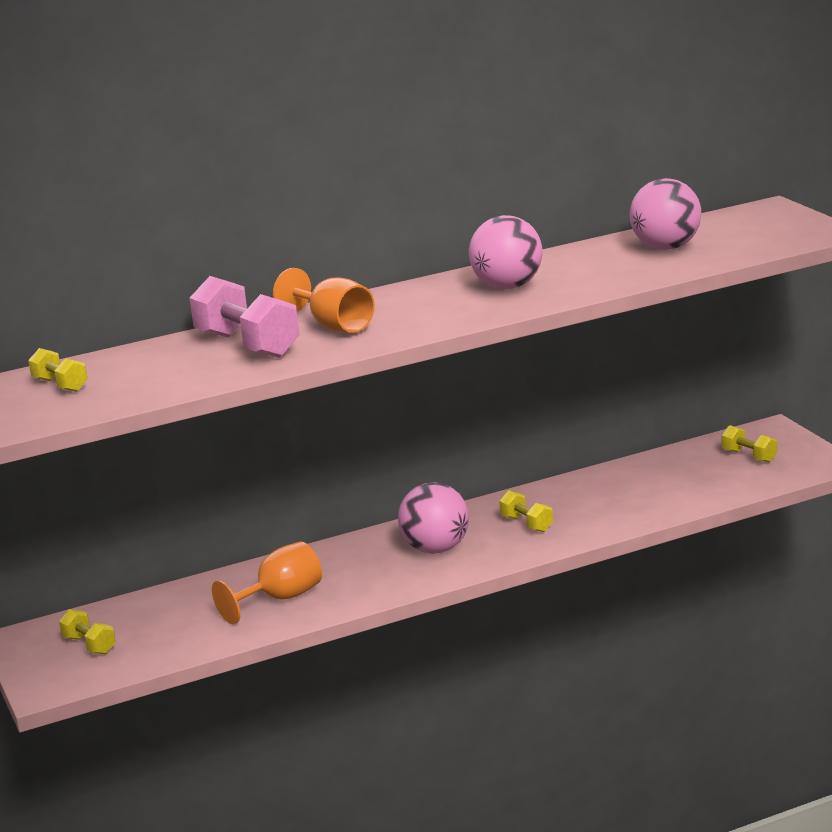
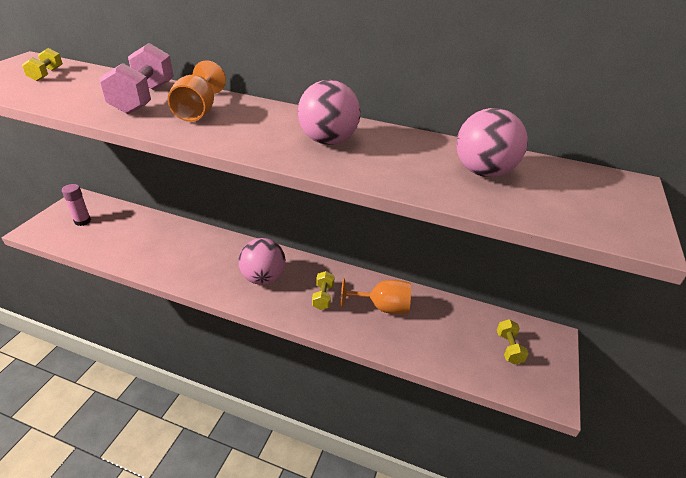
camera: 40 degrees right, 15 degrees up
(89, 645) = (82, 221): yellow dumbbell -> pink glue stick
(280, 599) = (167, 254): orange goblet -> orange goblet (382, 307)

